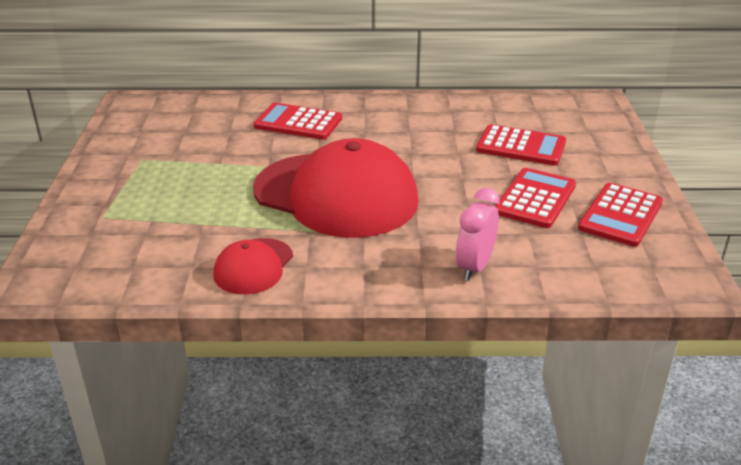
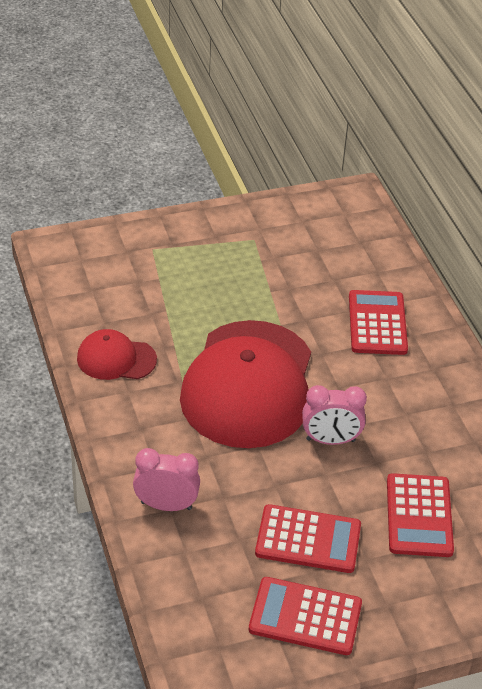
camera: 70 degrees right, 10 degrees up
(424, 168) = (330, 440): none -> pink clock

